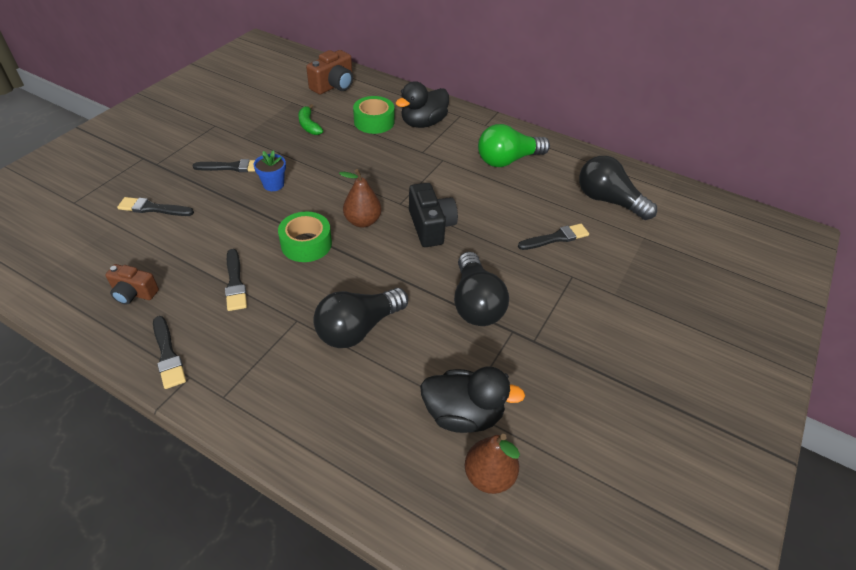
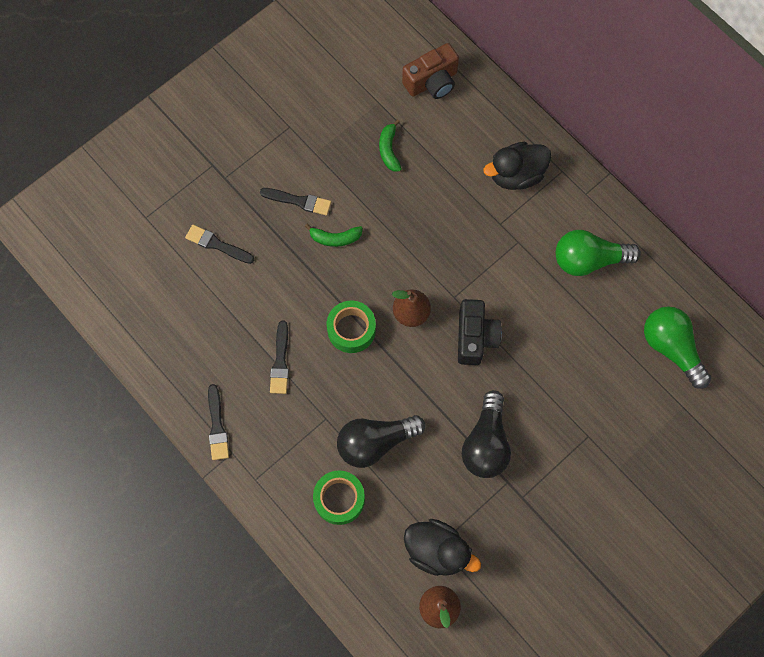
camera: 20 degrees right, 25 degrees up
(134, 293) = (194, 351): brown camera -> none
(273, 184) = (335, 238): blue flower pot -> green banana
(374, 122) = (461, 160): green tape -> green tape (339, 499)
(556, 238) = (593, 385): black brush -> none
(608, 201) = (671, 348): black light bulb -> green light bulb

